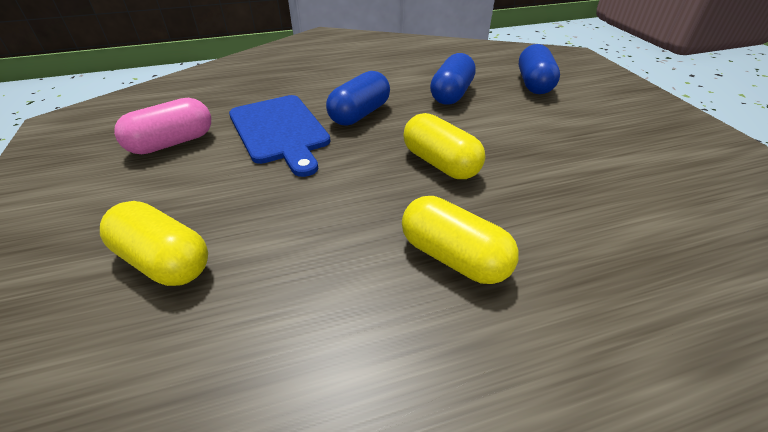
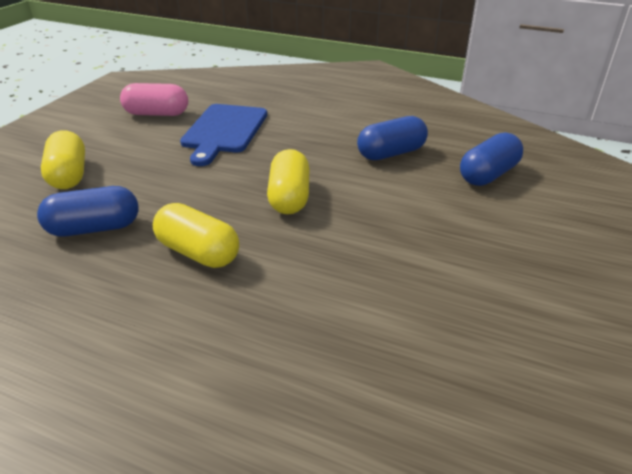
camera: 40 degrees right, 5 degrees down
(359, 114) = (293, 140): blue capsule -> blue capsule (94, 228)
(453, 257) = (198, 252): yellow capsule -> yellow capsule turned 45 degrees counterclockwise

